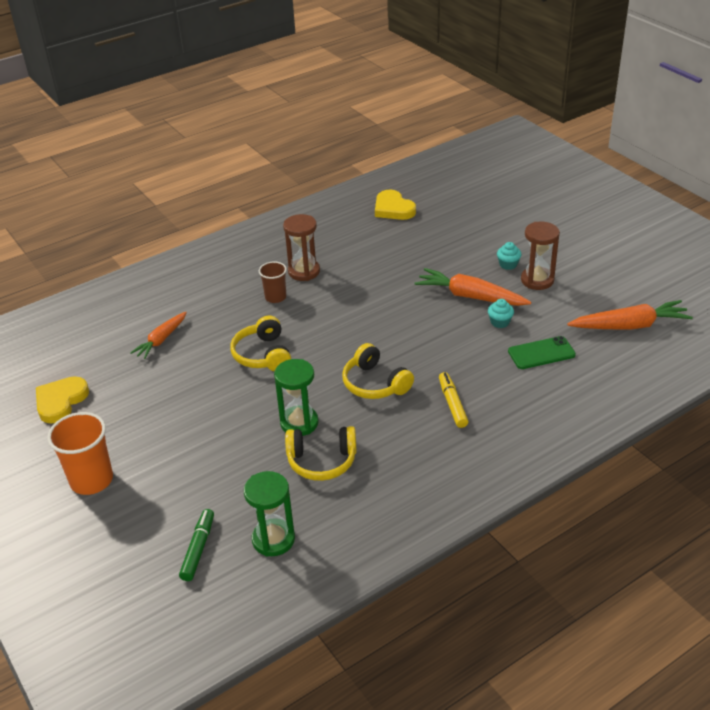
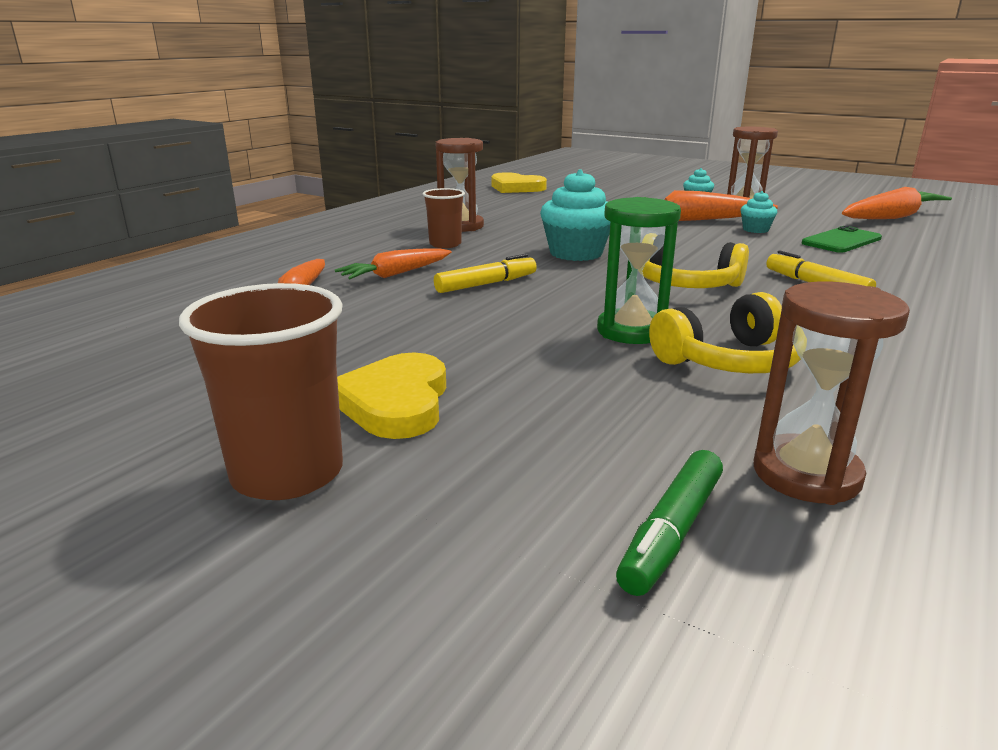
camera: 25 degrees left, 15 degrees down
(61, 401) = (136, 378): yellow heart -> yellow heart (395, 402)
(91, 480) = (287, 473): orange cup -> brown cup
(198, 549) = (672, 532): green marker -> green marker turned 135 degrees counterclockwise
(223, 330) = (396, 274): none -> orange carrot
(263, 355) = (486, 284): yellow headphones -> yellow marker
(273, 539) = (806, 474): green hourglass -> brown hourglass
(345, 328) = (576, 253): none -> turquoise cupcake

